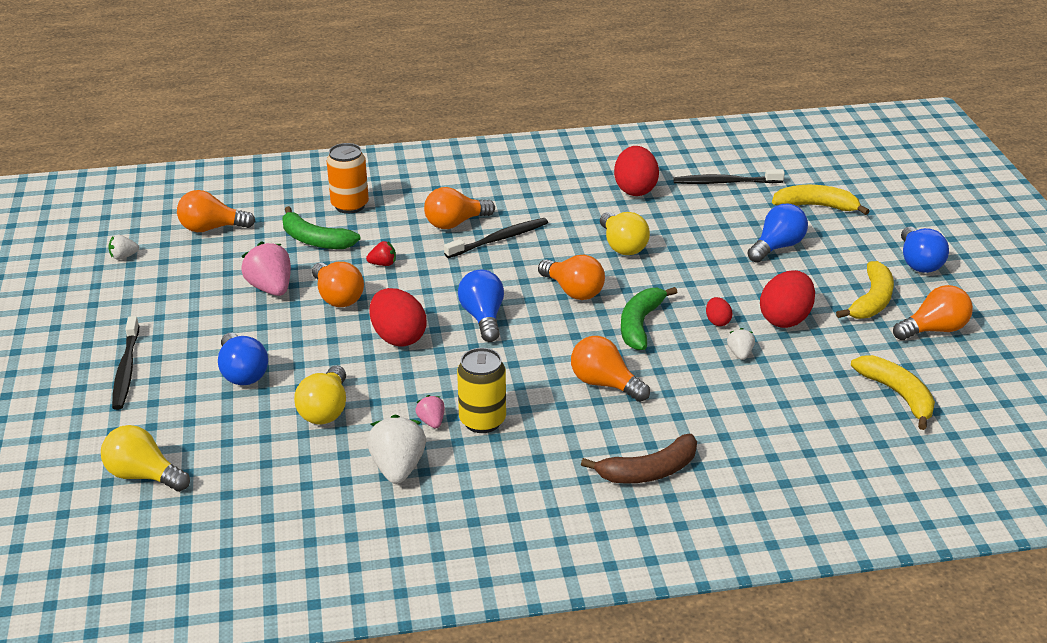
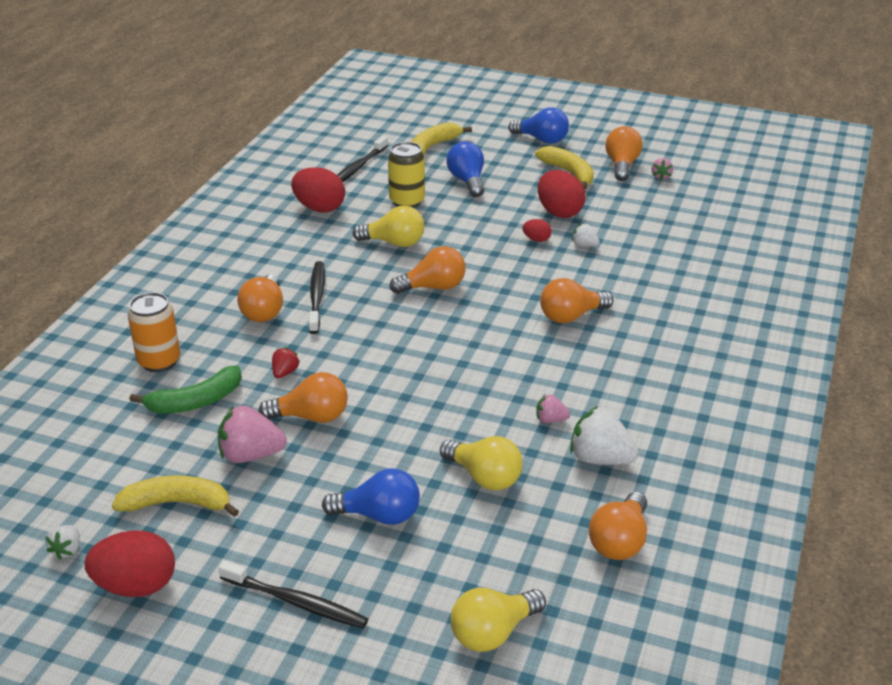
camera: 60 degrees left, 0 degrees up
(212, 228) = (89, 466): orange light bulb -> orange light bulb (619, 541)
(398, 337) = (411, 400): red egg -> red egg (136, 586)
(482, 421) = (571, 392): yellow can -> yellow can (407, 201)
(483, 317) = (426, 344): blue light bulb -> none
(640, 325) = (509, 273): green banana -> none
(648, 471) = (692, 334): brown banana -> none
(897, 395) = (681, 206): yellow banana -> yellow banana (177, 504)
(944, 363) = (661, 177): none -> pink strawberry

